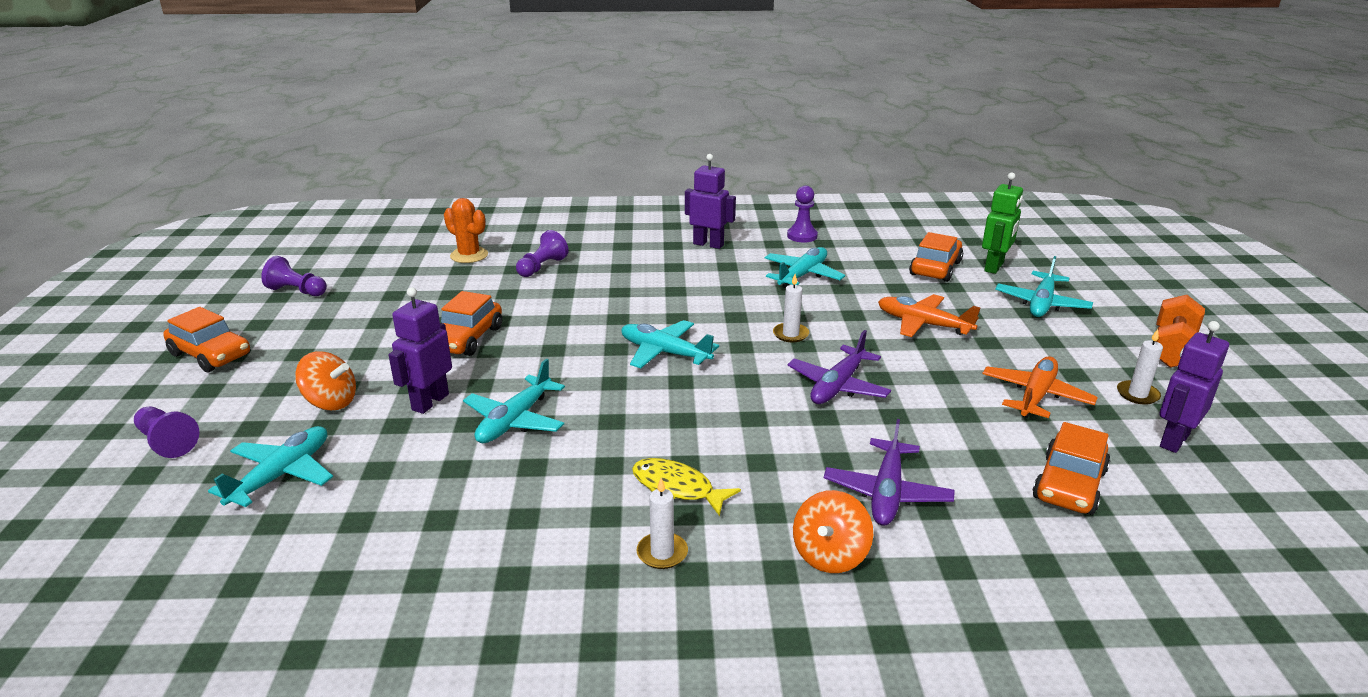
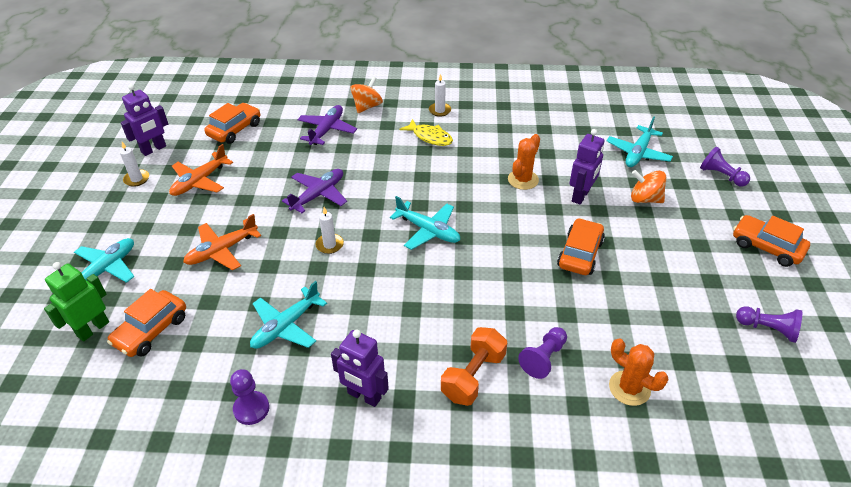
camera: 175 degrees left, 15 degrees up
(514, 421) = (523, 180): turquoise plane -> orange cactus
(923, 324) = (221, 251): orange plane -> orange plane turned 105 degrees clockwise
(1172, 349) = (66, 214): orange dumbbell -> orange dumbbell (473, 376)

